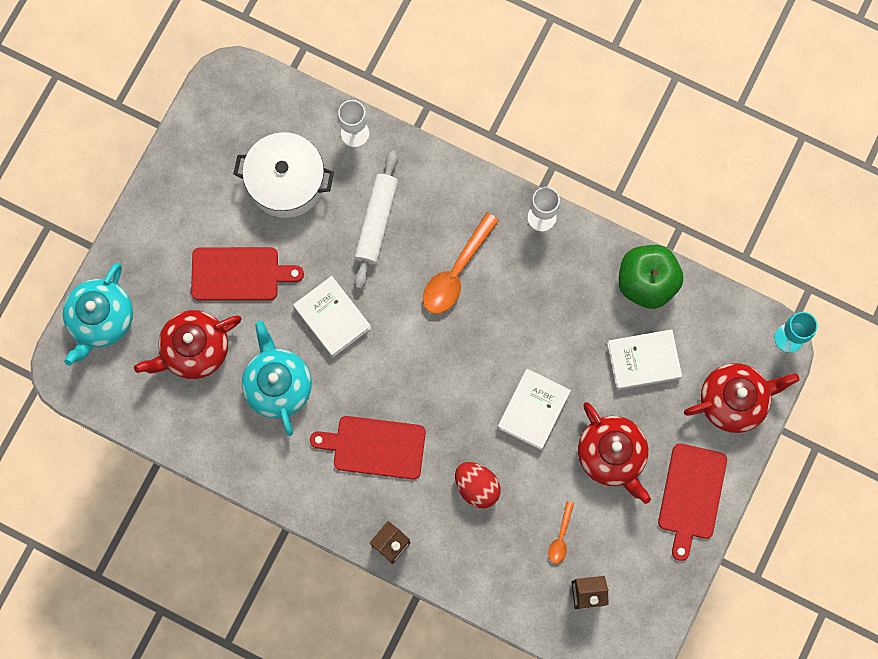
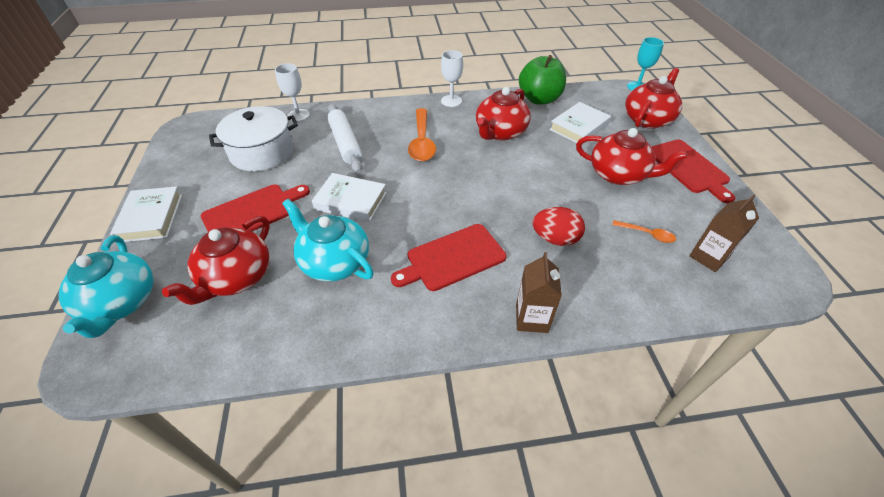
camera: 35 degrees left, 30 degrees down
(533, 410) = (543, 178): white book -> white book (151, 218)
(550, 312) = (500, 132): none -> red teapot
(561, 537) = (647, 234): orange spoon -> orange spoon turned 45 degrees counterclockwise

